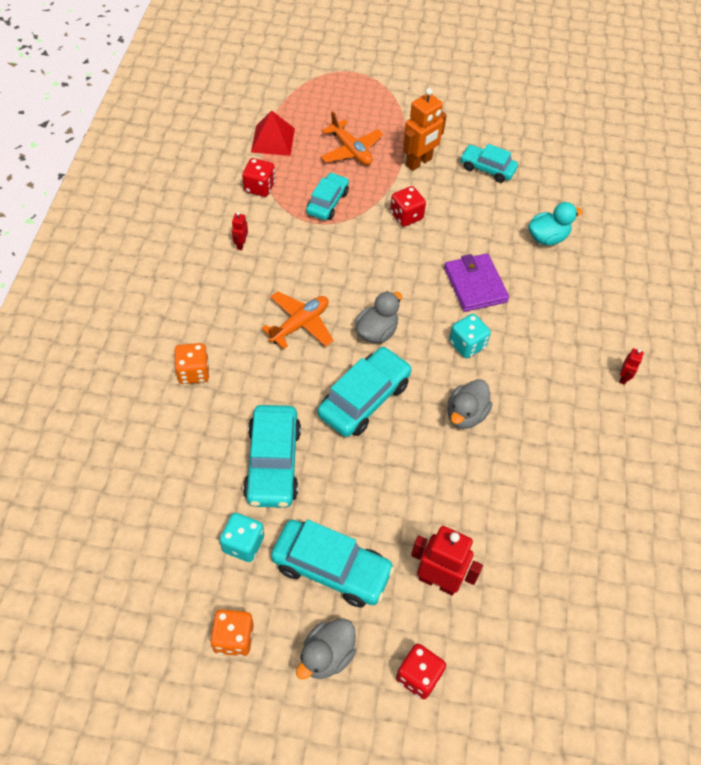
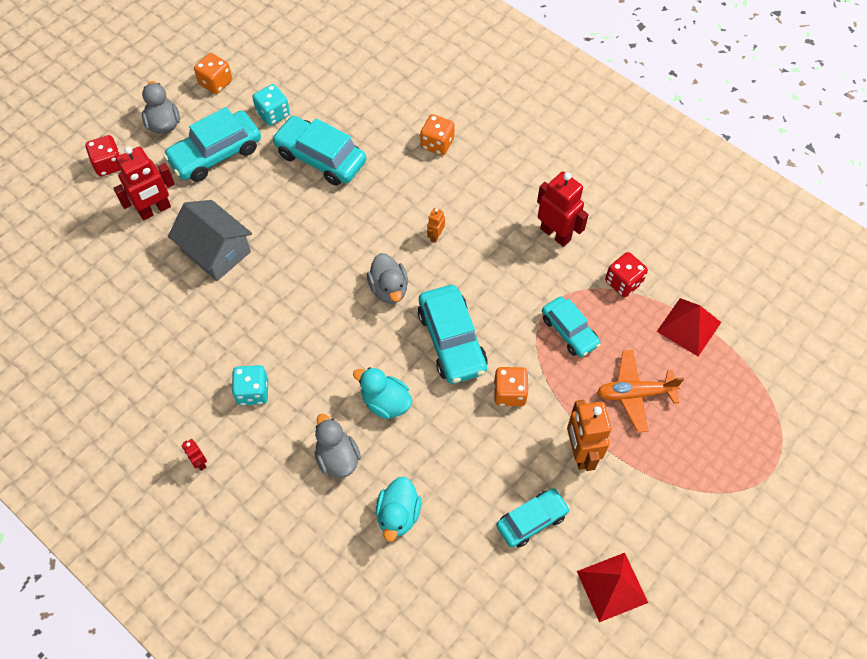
camera: 125 degrees right, 5 degrees up
(241, 244) = (555, 234): red robot -> red robot, size x2.11
(300, 324) = (435, 236): orange plane -> orange robot
(364, 399) = (330, 244): turquoise car -> turquoise car (452, 341)
(406, 216) = (509, 393): red dice -> orange dice
(440, 490) = (216, 251): none -> grey house
(466, 414) = (262, 308): grey duck -> grey duck (337, 458)
(467, 345) = (326, 352): turquoise dice -> turquoise dice (253, 392)
(475, 285) = (385, 402): purple wallet -> turquoise duck
(493, 118) = (612, 586): none -> red pyramid

